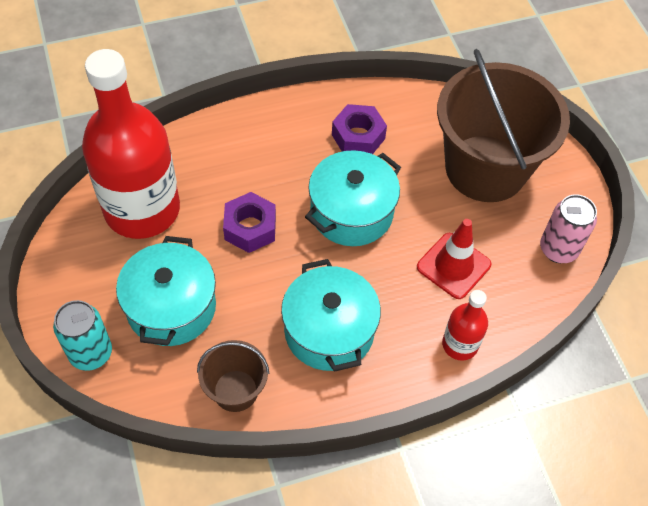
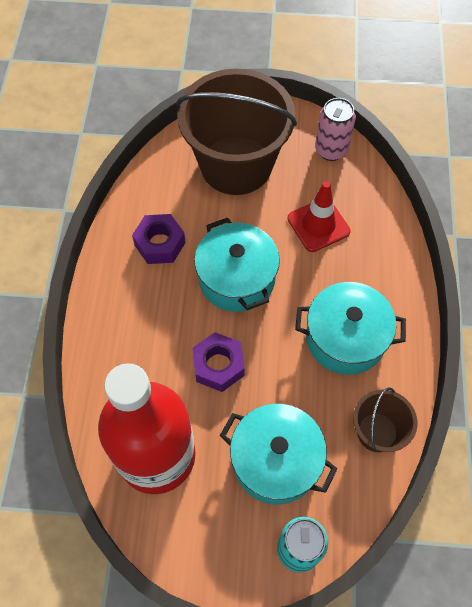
camera: 65 degrees left, 5 degrees up
(460, 344) = (389, 249): red bottle -> none

